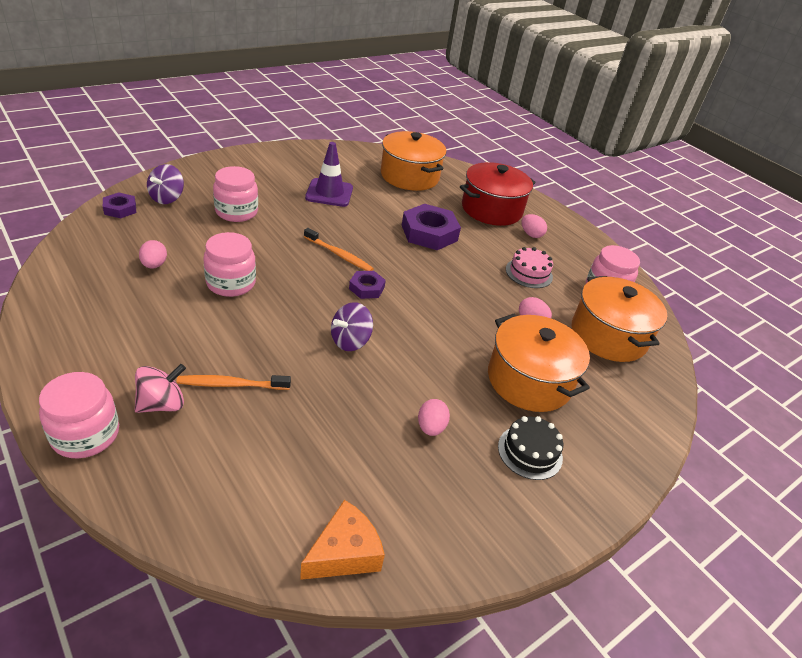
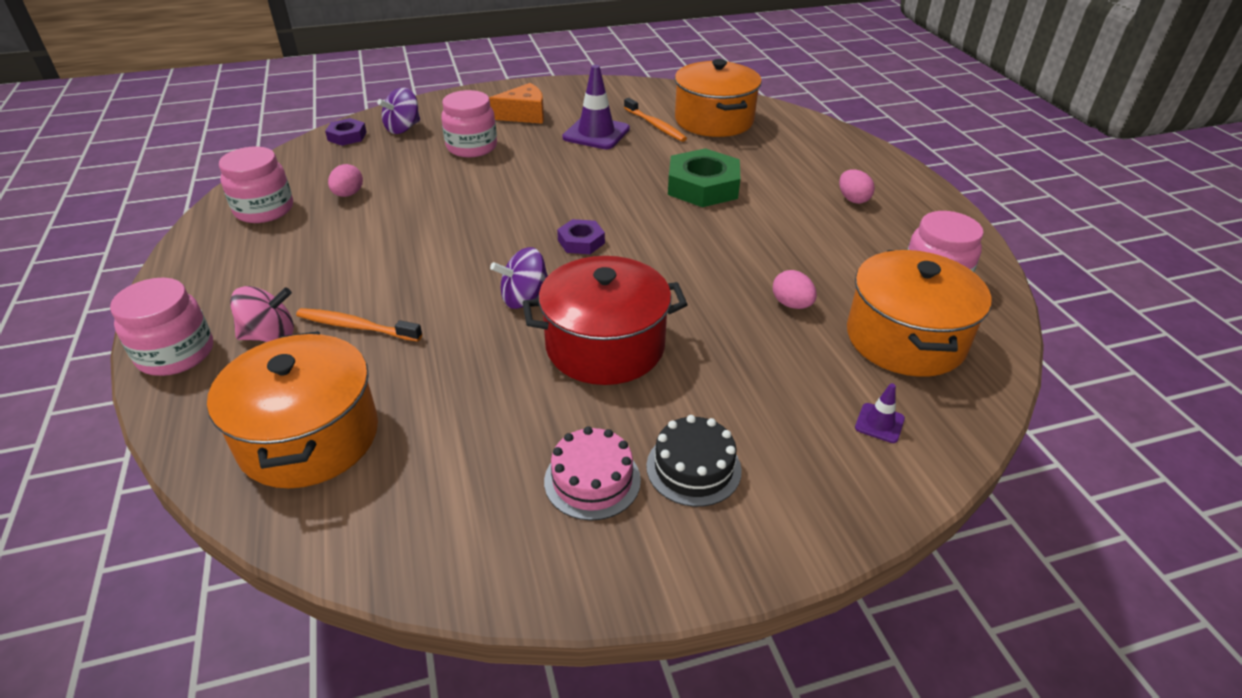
camera: 25 degrees right, 0 degrees up
(231, 283) = (420, 220): pink jar -> pink jar (264, 210)
(339, 255) = (568, 202): orange toothbrush -> orange toothbrush (655, 125)
(344, 553) = (373, 536): orange cheese -> orange cheese (524, 115)
(429, 233) = (703, 186): purple nut -> green nut
(431, 427) = (570, 413): pink egg -> none
(491, 209) = (810, 165): red pot -> red pot (605, 346)
(529, 273) = (822, 246): pink cake -> pink cake (592, 480)
(529, 380) = (744, 378): orange pot -> orange pot (309, 437)
(621, 398) = (879, 423): none -> purple traffic cone

